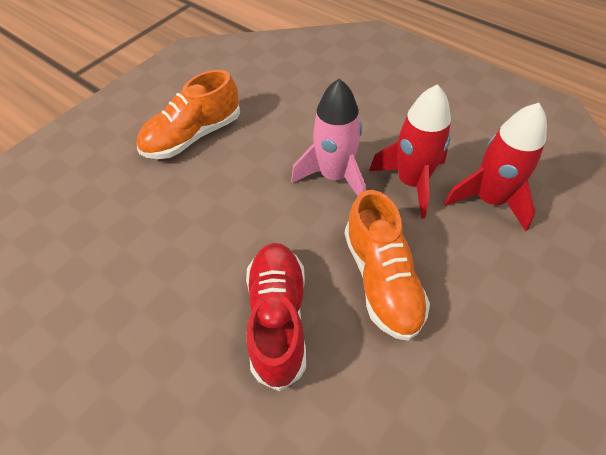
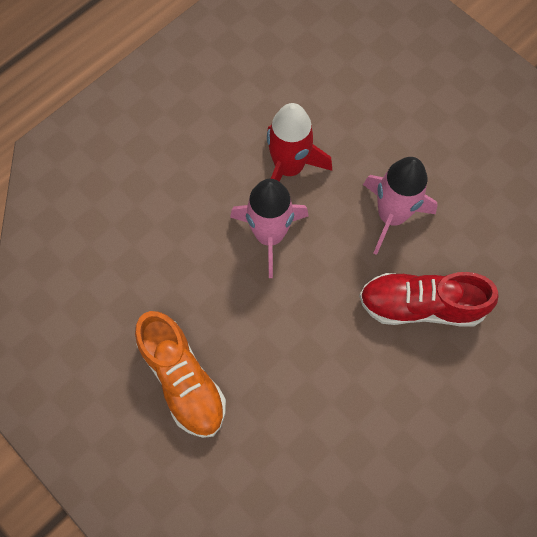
camera: 85 degrees left, 15 degrees up
(382, 279) = (391, 216): orange shoe -> pink rocket
(489, 200) = (319, 110): red rocket -> none

